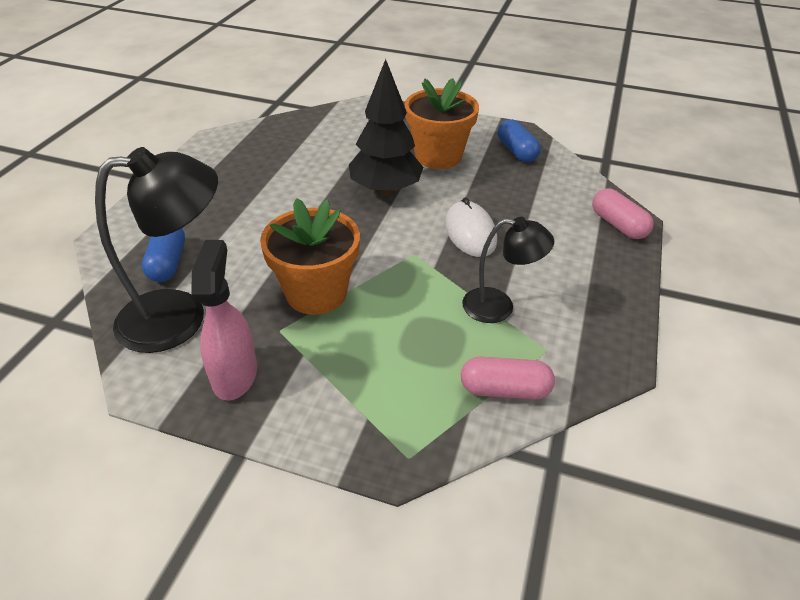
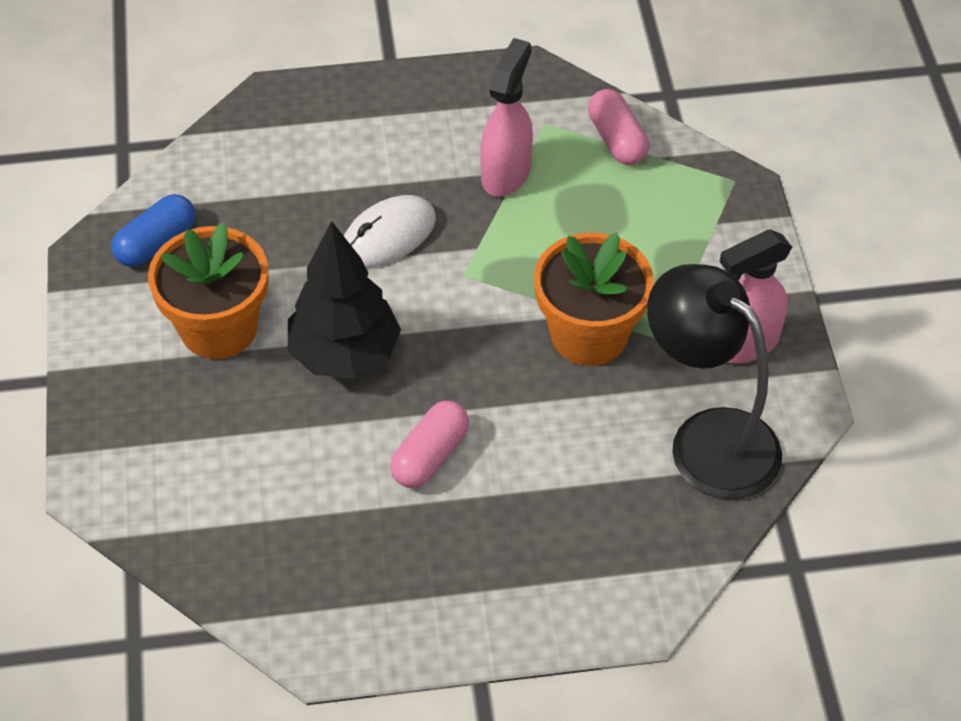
camera: 115 degrees left, 10 degrees up
(168, 263) = (638, 511): blue capsule -> none
(499, 306) = (506, 173): black lamp -> pink spray bottle
(618, 225) = (290, 106): pink capsule -> pink capsule (430, 456)

